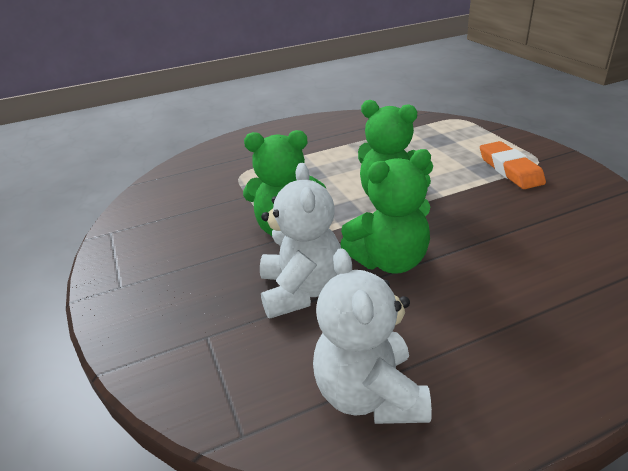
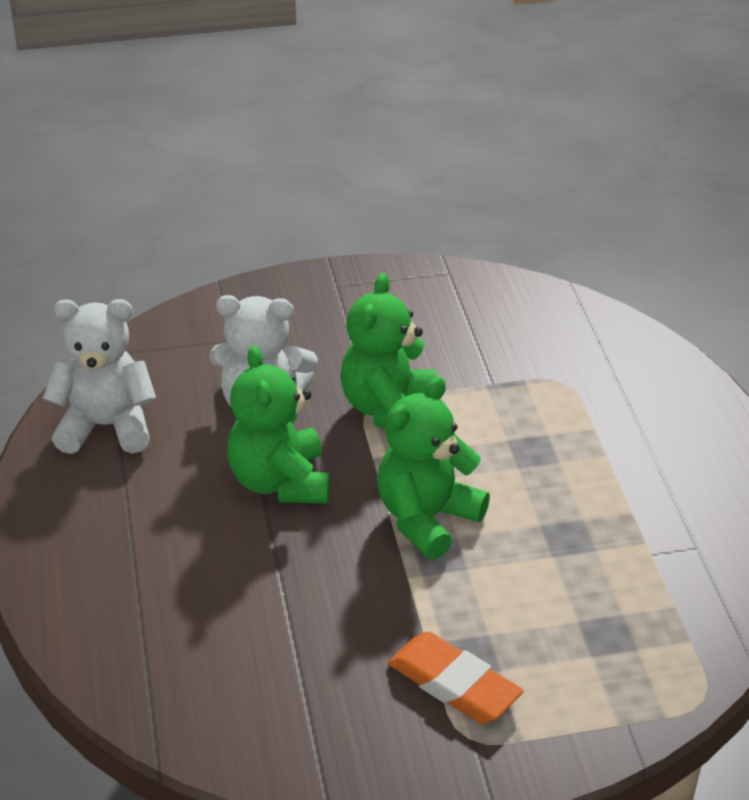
camera: 100 degrees right, 5 degrees up
(510, 170) = (454, 684): orange eraser -> orange eraser turned 45 degrees clockwise

